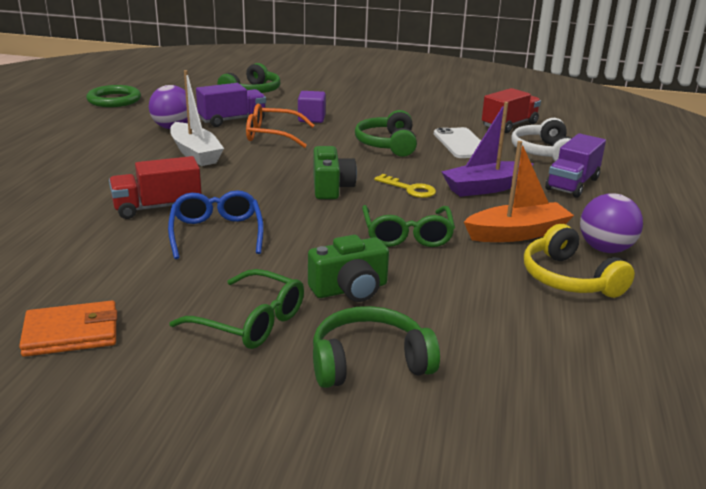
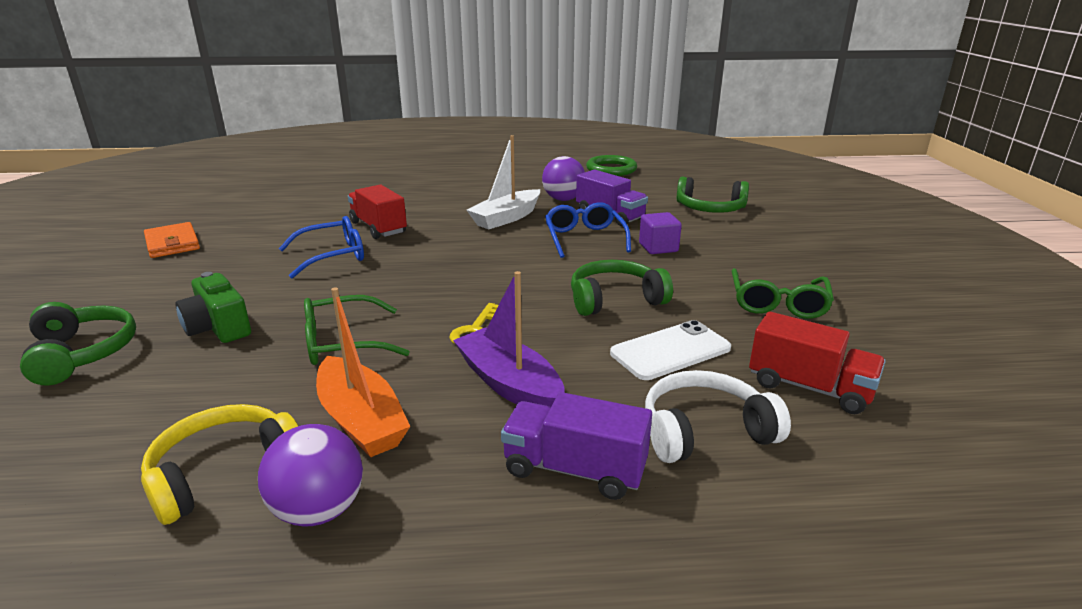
camera: 75 degrees right, 0 degrees up
(249, 321) = (170, 294): green glasses -> green glasses (778, 303)
(273, 135) = (584, 238): orange glasses -> blue glasses
(331, 187) = (456, 286): green camera -> none

